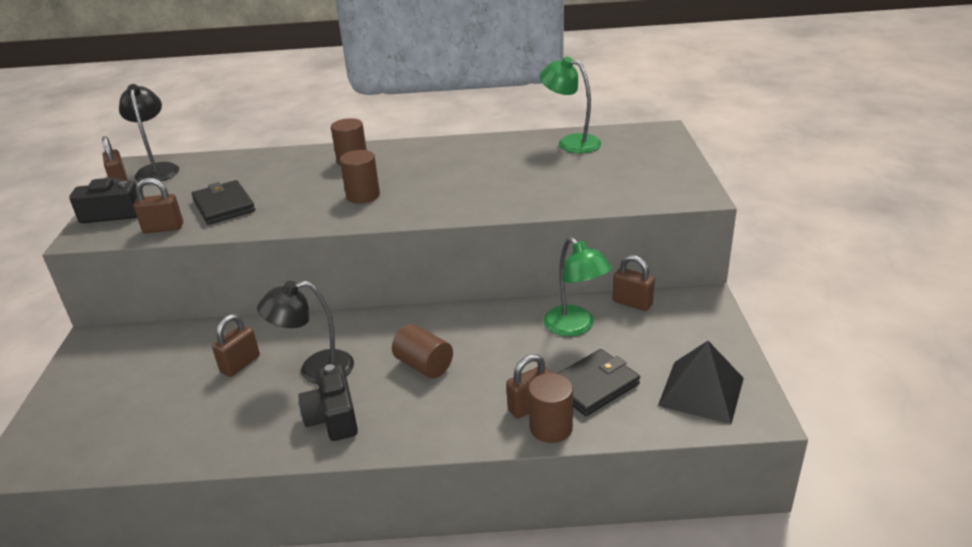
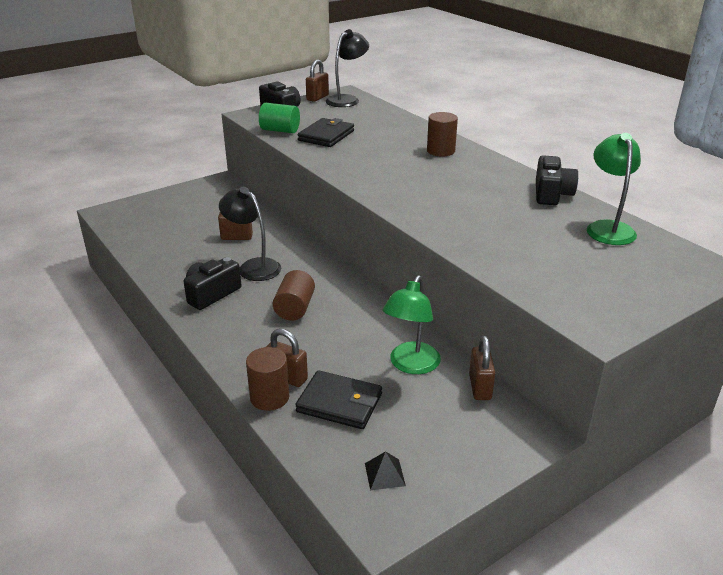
camera: 55 degrees right, 0 degrees up
(163, 228) = (280, 130): brown padlock -> green cylinder
(363, 195) = (395, 173): brown cylinder -> none
(494, 143) = (551, 194): none -> black camera
(701, 391) = (384, 474): black pyramid -> black pyramid, size x0.47

